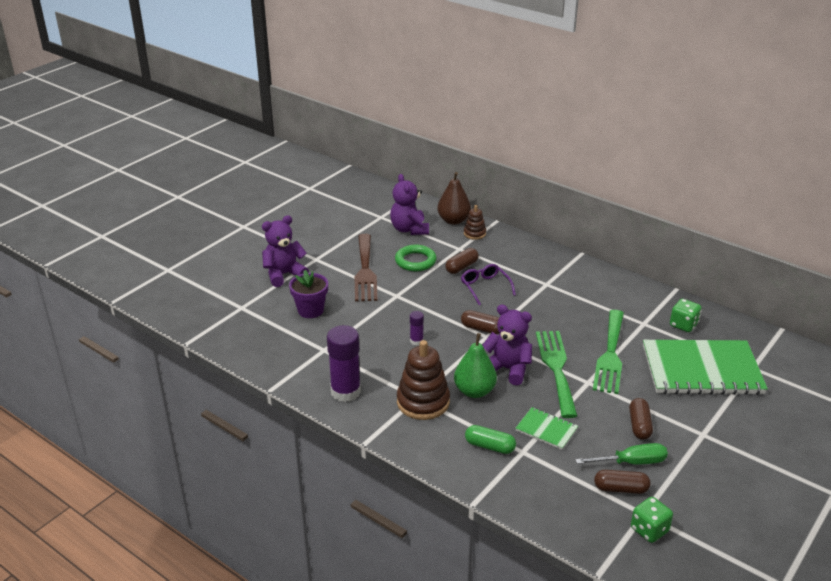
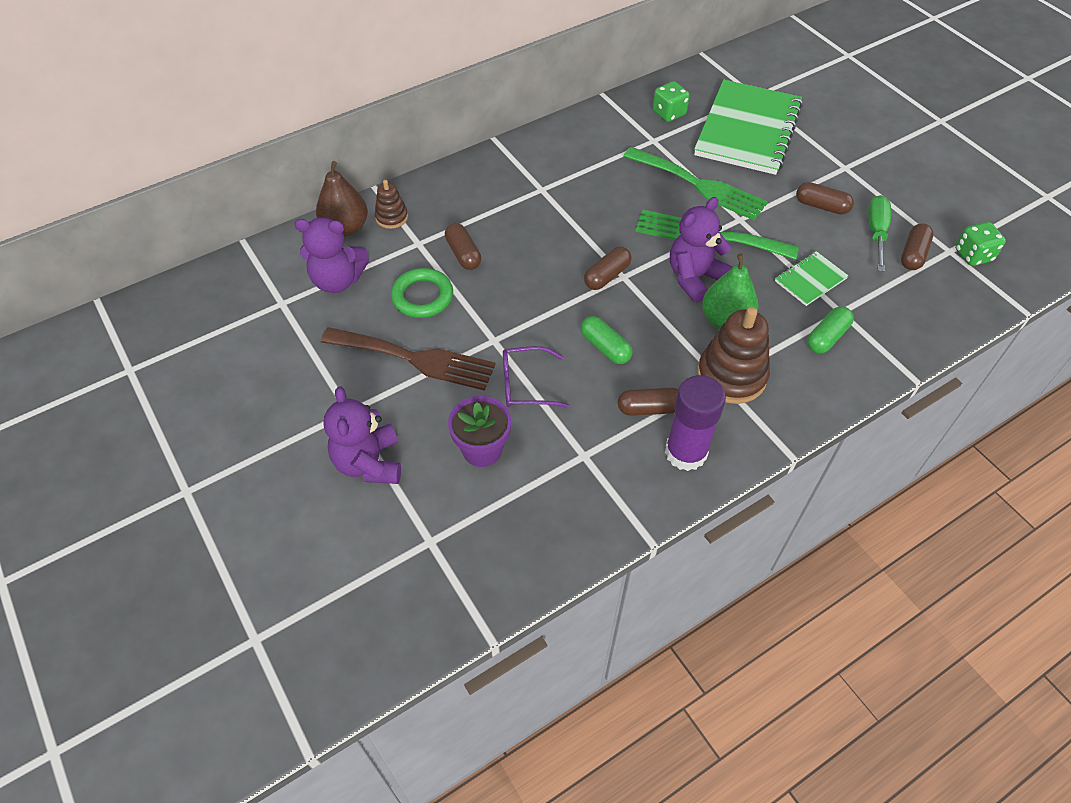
camera: 70 degrees left, 20 degrees up
(374, 369) = (649, 408): none -> brown capsule
(416, 341) = (605, 347): purple glue stick -> green capsule
(485, 287) = (521, 245): purple glasses -> purple glasses (525, 384)

